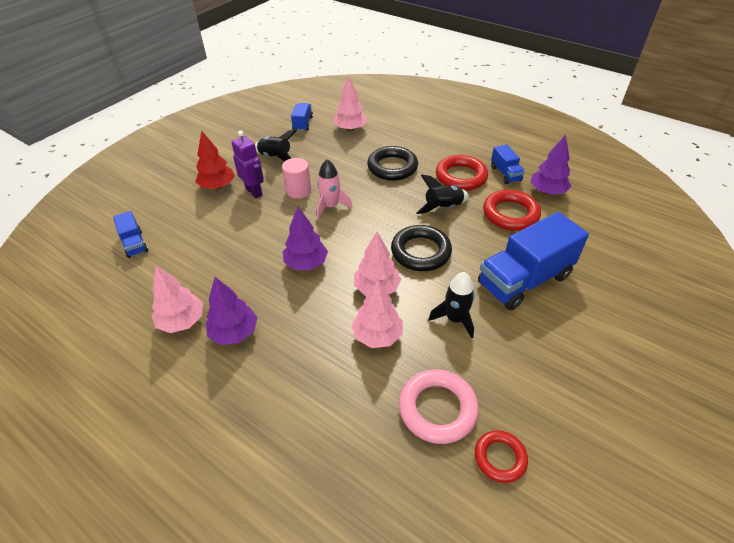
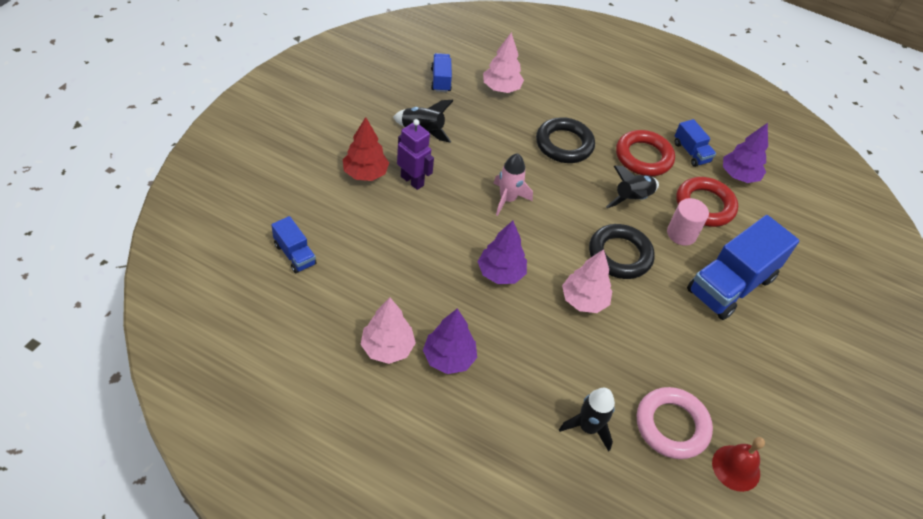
camera: 15 degrees left, 5 degrees up
(298, 191) = (464, 178): pink cylinder -> pink cylinder (681, 234)
(377, 335) = (597, 354): pink tree -> none
(455, 319) = (670, 332): black rocket -> black rocket (588, 427)
(500, 458) = (736, 468): red ring -> red bell

